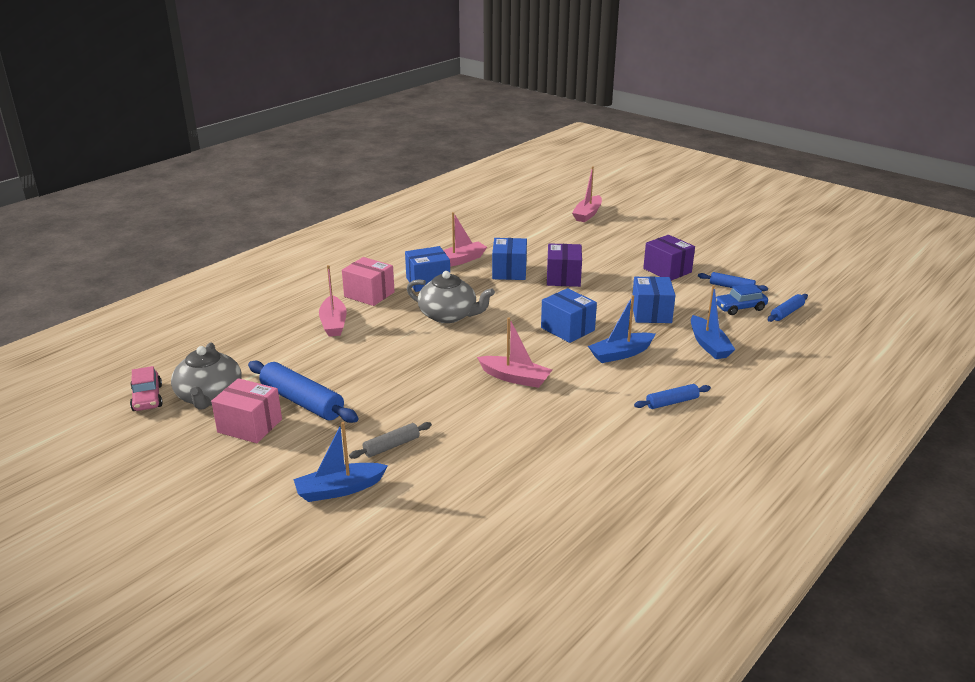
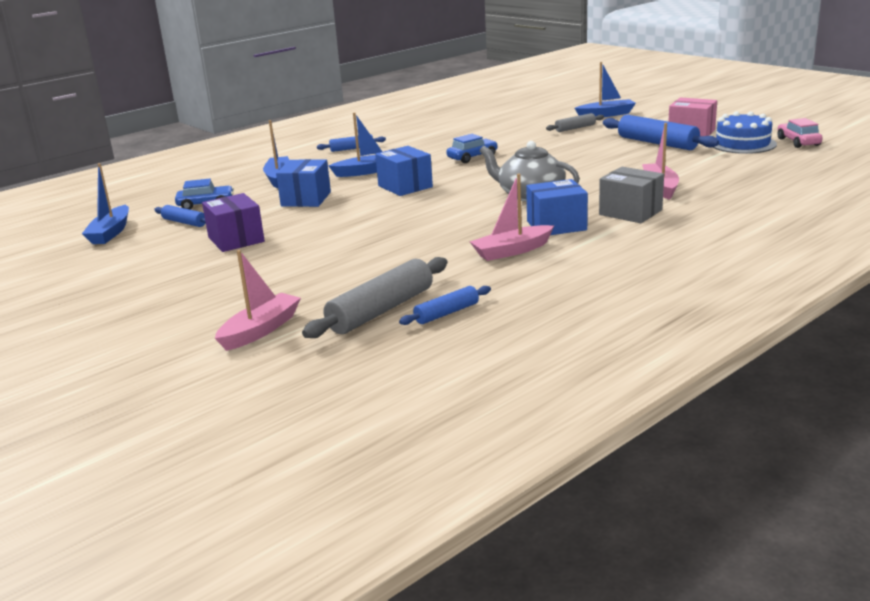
camera: 170 degrees left, 5 degrees down
(209, 396) = (742, 144): grey teapot -> blue cake
(369, 294) = (630, 212): pink box -> grey box
(509, 271) = (444, 237): blue box -> none
(515, 378) = (472, 157): pink boat -> blue car
(528, 224) = (381, 310): none -> grey rolling pin
(563, 278) = (377, 231): purple box -> none
(780, 277) = (110, 233): none -> blue boat
(787, 313) = (164, 201): blue rolling pin -> blue rolling pin (446, 313)

